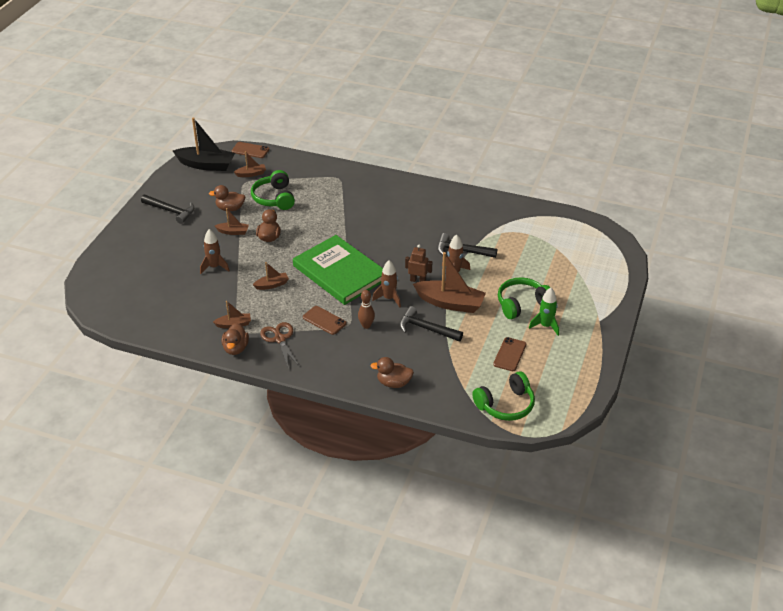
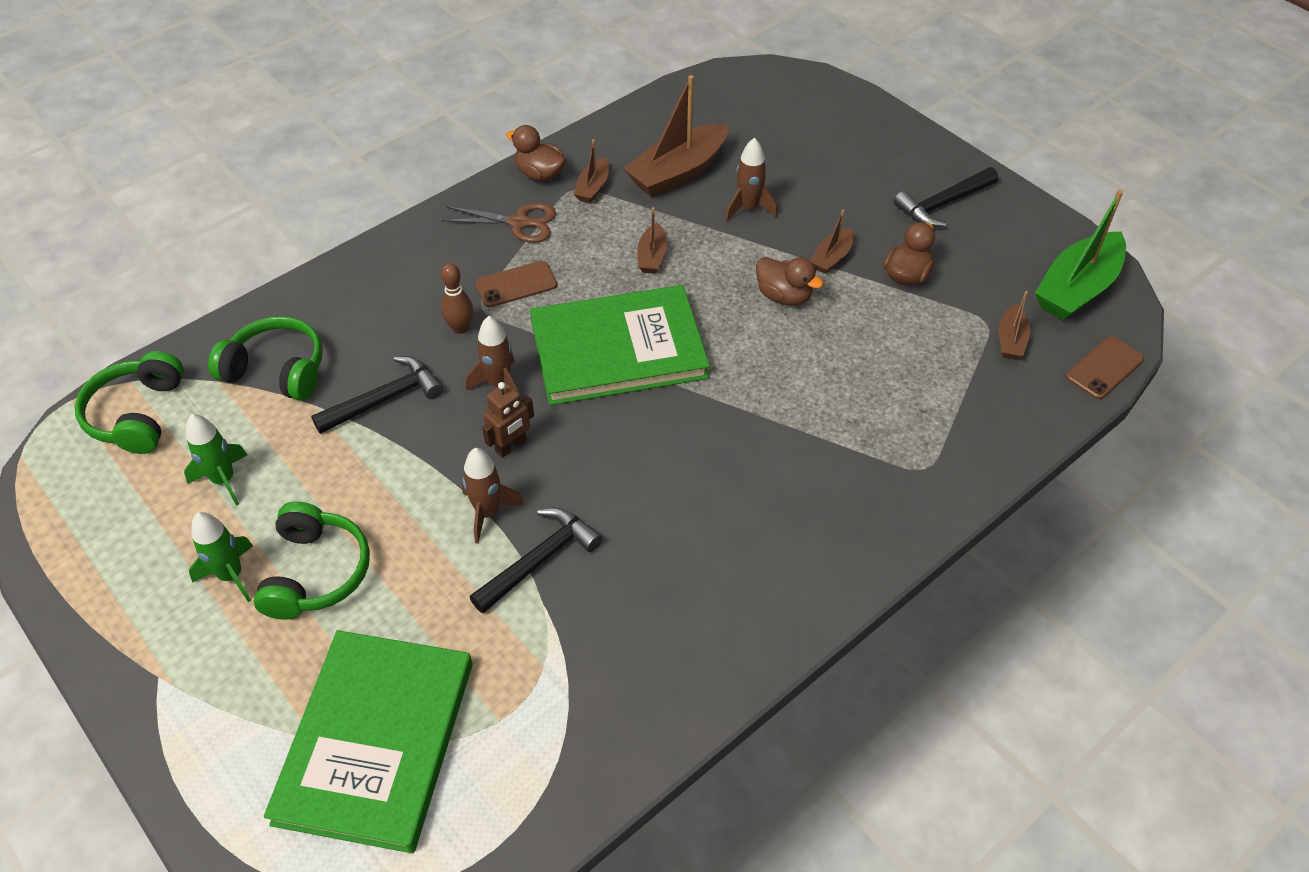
camera: 120 degrees right, 10 degrees up
(206, 165) = (1077, 288): black boat -> green boat
(274, 198) = (905, 344): green headphones -> green headphones (277, 370)
(393, 383) = (313, 306): brown duck -> none
(450, 303) = (415, 463): brown boat -> brown boat (678, 172)
(509, 354) = (224, 480): brown phone -> green rocket
(563, 257) = (376, 741): none -> green book

